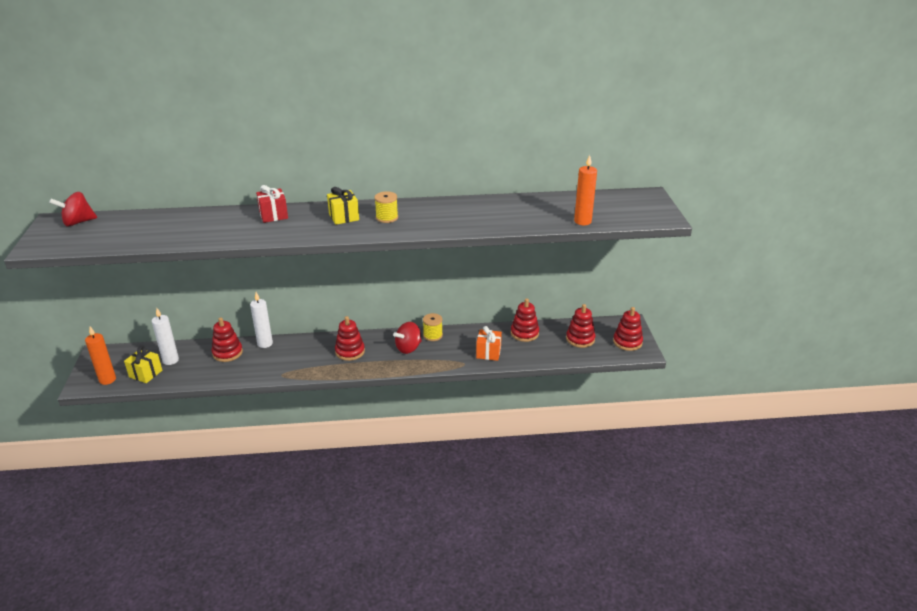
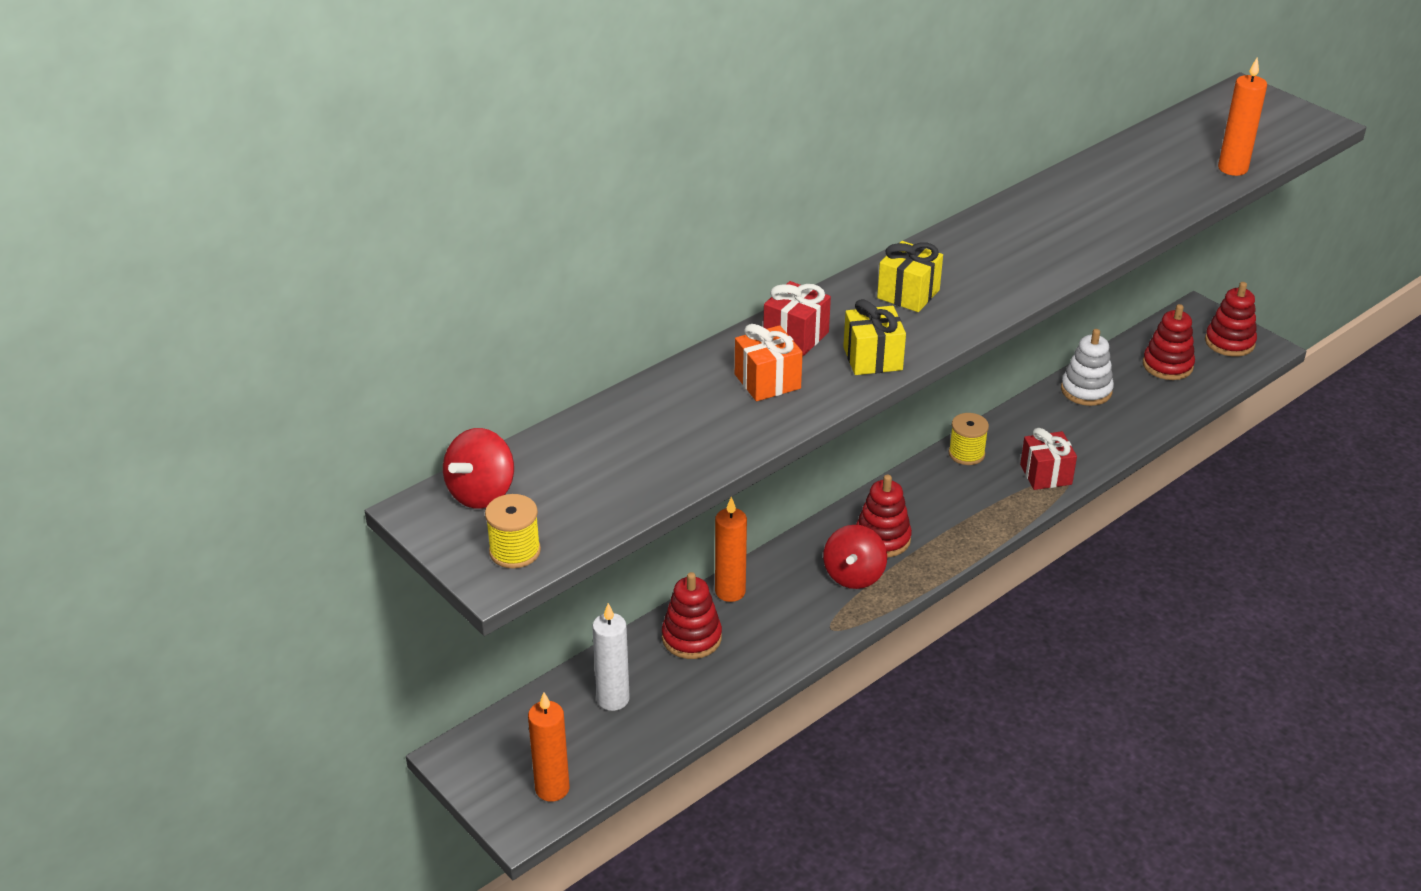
camera: 35 degrees left, 5 degrees up
(145, 374) = (604, 743): yellow gift -> yellow gift (872, 358)
(265, 343) = (730, 592): white candle -> orange candle
(387, 218) = (972, 269): yellow spool -> yellow spool (515, 551)
(408, 348) = (959, 491): red spinning top -> red spinning top (853, 575)
(455, 358) = (1046, 474): none -> red gift
(488, 353) = (1078, 444): orange gift -> orange gift (767, 381)
(524, 333) = (1086, 390): red stacking toy -> white stacking toy

